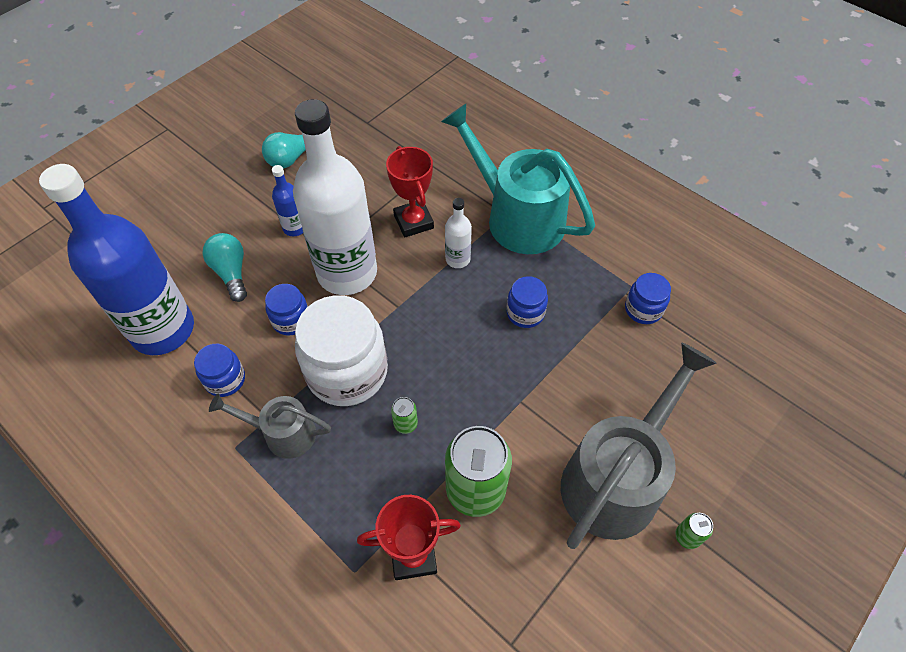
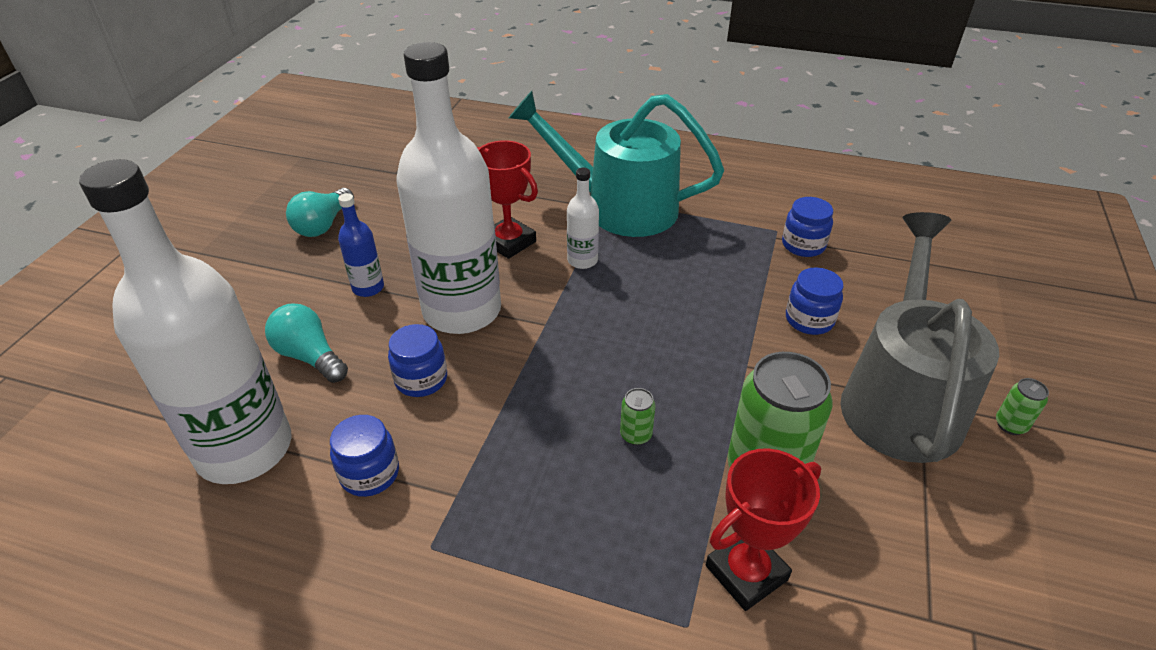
camera: 25 degrees left, 15 degrees down
(163, 329) = (244, 449): blue bottle -> white bottle
(283, 433) = (487, 505): grey watering can -> none
(347, 372) = (528, 408): white jar -> none
(525, 313) = (690, 285): blue jar -> blue jar (809, 320)

